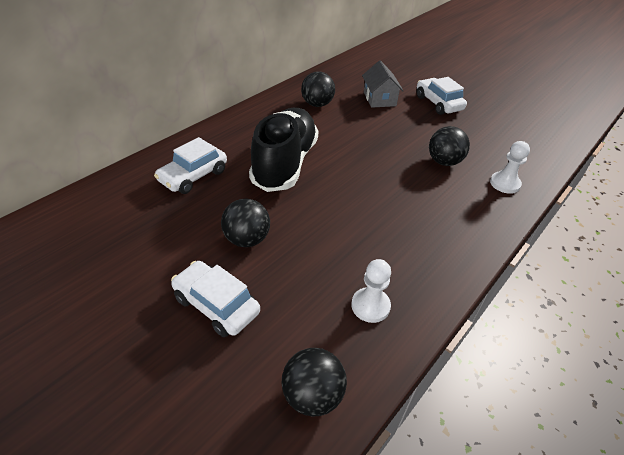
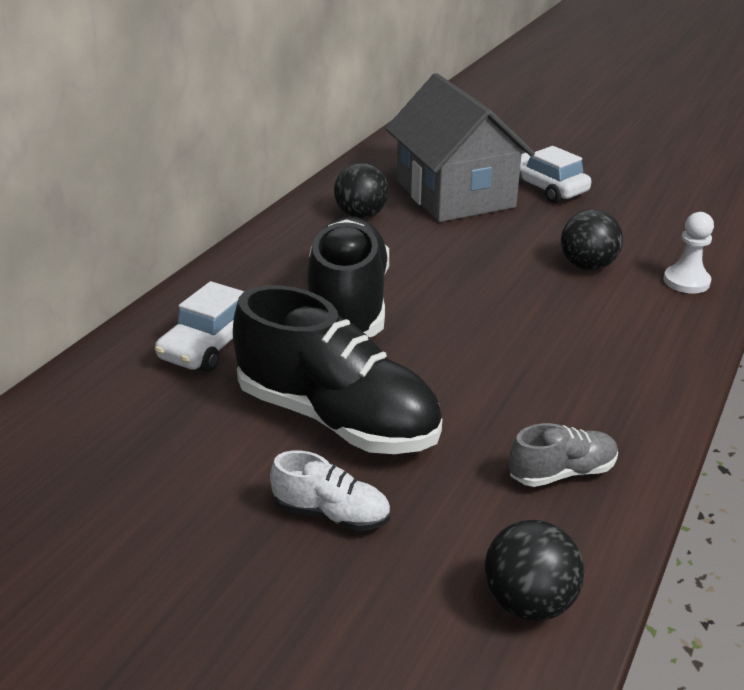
camera: 10 degrees left, 10 degrees down
(216, 305) = (331, 514): white car -> white shoe
(247, 239) = (337, 418): black ball -> black shoe
(370, 306) = (562, 472): white pawn -> grey shoe
(379, 99) = (454, 194): grey house -> grey house, size x2.03

